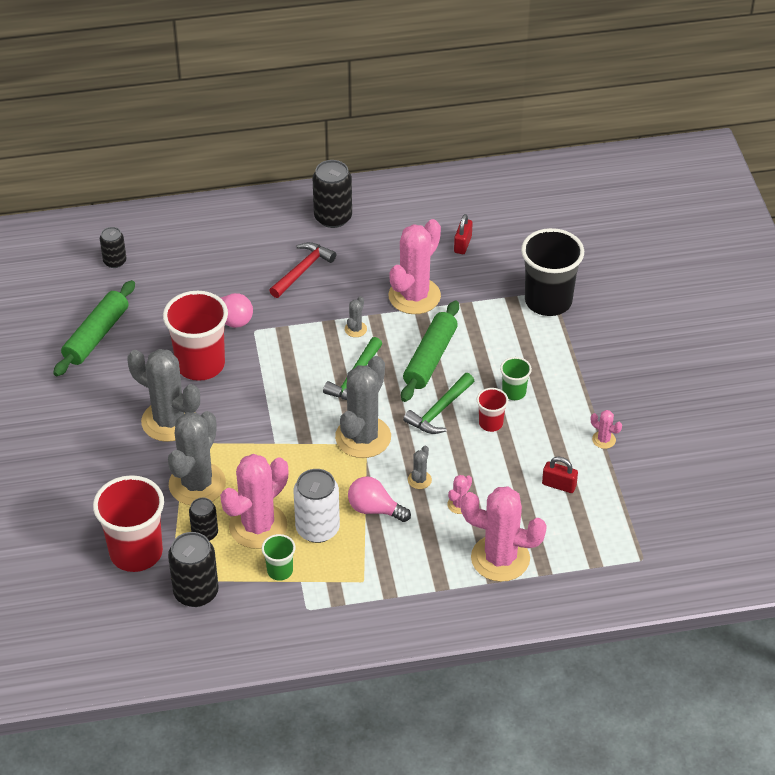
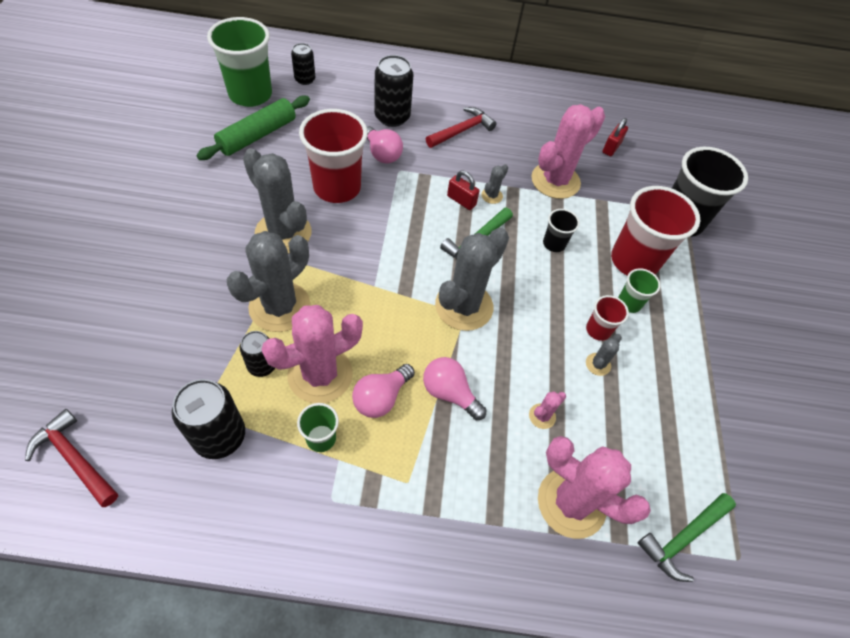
camera: 10 degrees right, 10 degrees up
(66, 295) = (250, 95): none -> green cup
(87, 638) = (74, 458): none -> red hammer
(136, 552) = (181, 366): red cup -> red cup (634, 261)
(317, 529) = (381, 398): white can -> pink light bulb
(333, 217) = (503, 95): black can -> black can (392, 117)
(419, 480) = (507, 372): grey cactus -> grey cactus (598, 364)
(430, 358) = (554, 244): green rolling pin -> black cup
(439, 411) = (548, 301): green hammer -> green hammer (683, 538)
(559, 485) = (656, 426): red padlock -> red padlock (461, 200)
(604, 440) = (714, 385): pink cactus -> none

